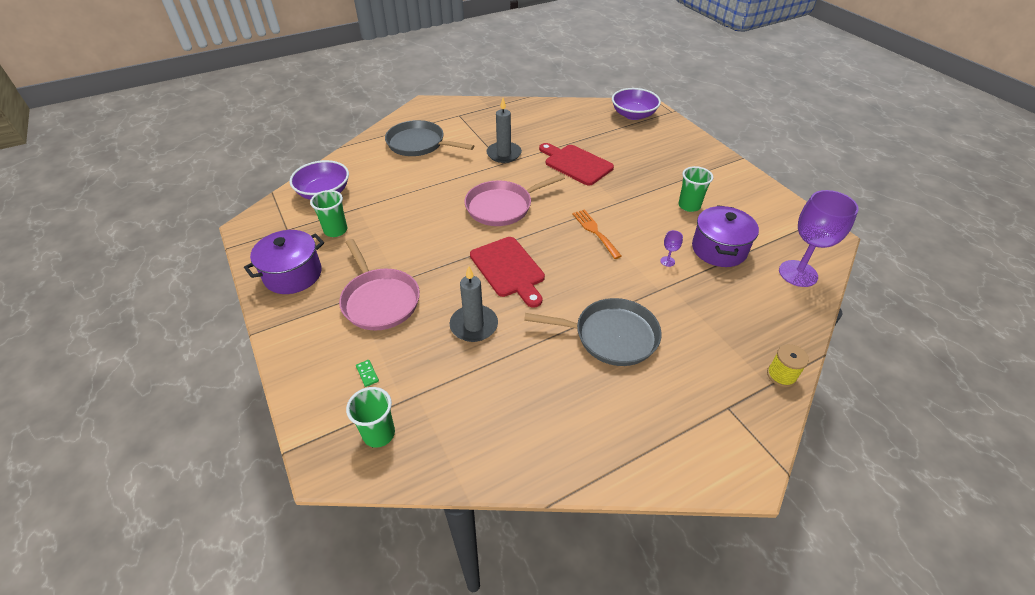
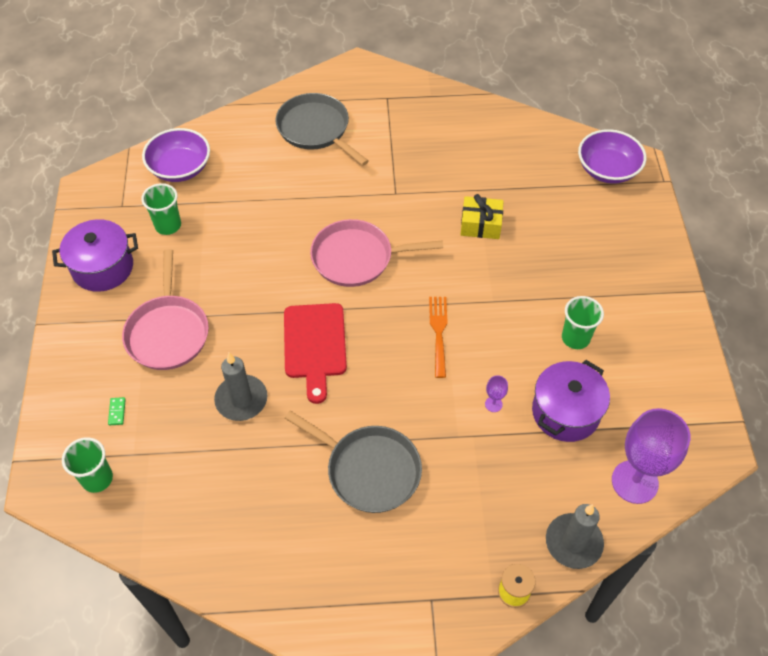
camera: 25 degrees right, 10 degrees up
(504, 154) = (404, 179): grey candle -> grey candle (573, 542)
(576, 164) = (480, 225): red cutting board -> yellow gift

